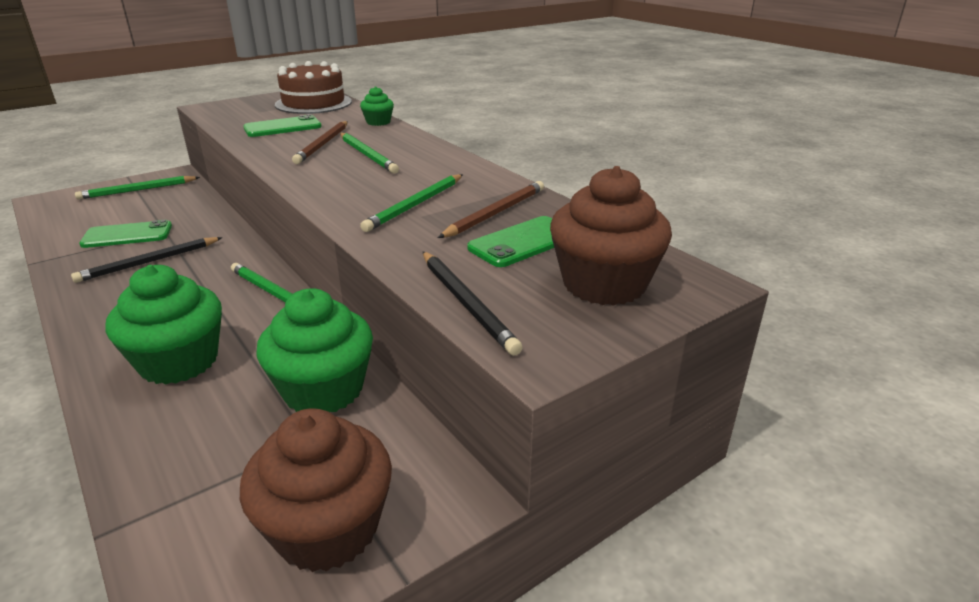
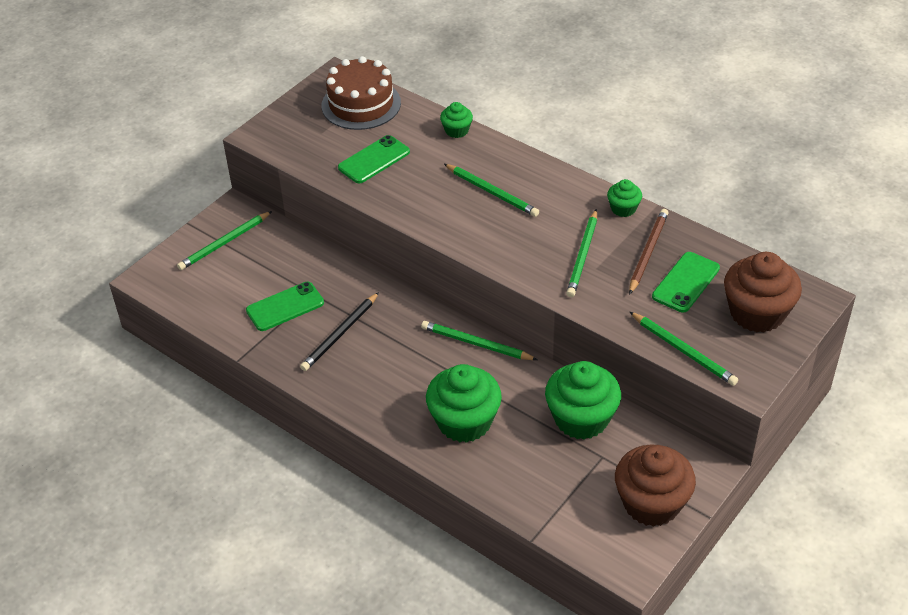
camera: 15 degrees left, 15 degrees up
(323, 144) = (438, 183): brown pencil -> none
(467, 303) = (683, 351): black pencil -> green pencil
(496, 181) = (623, 208): none -> green cupcake

